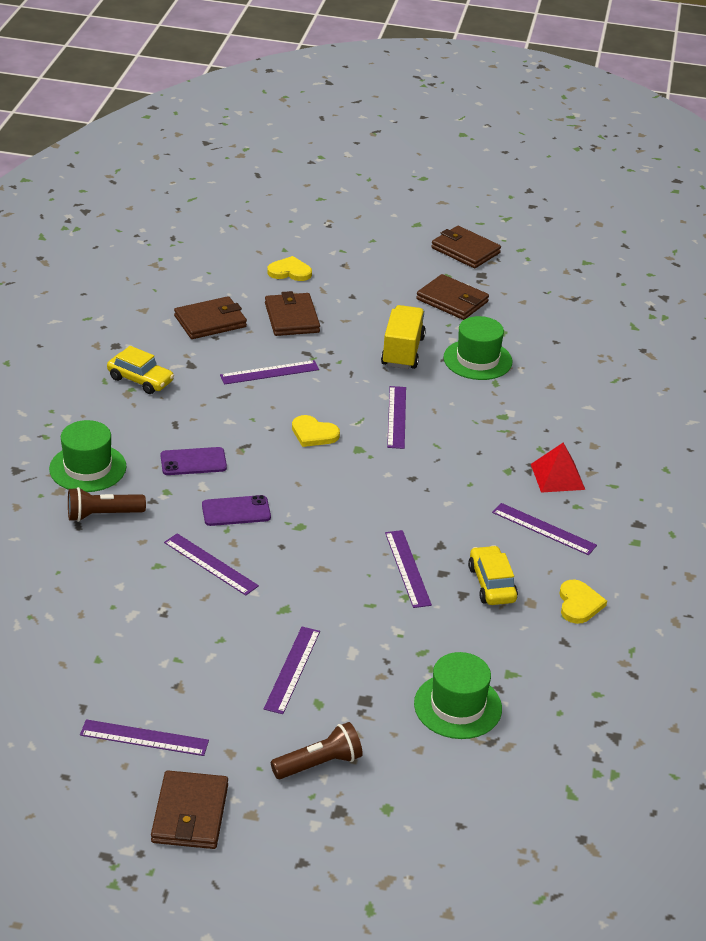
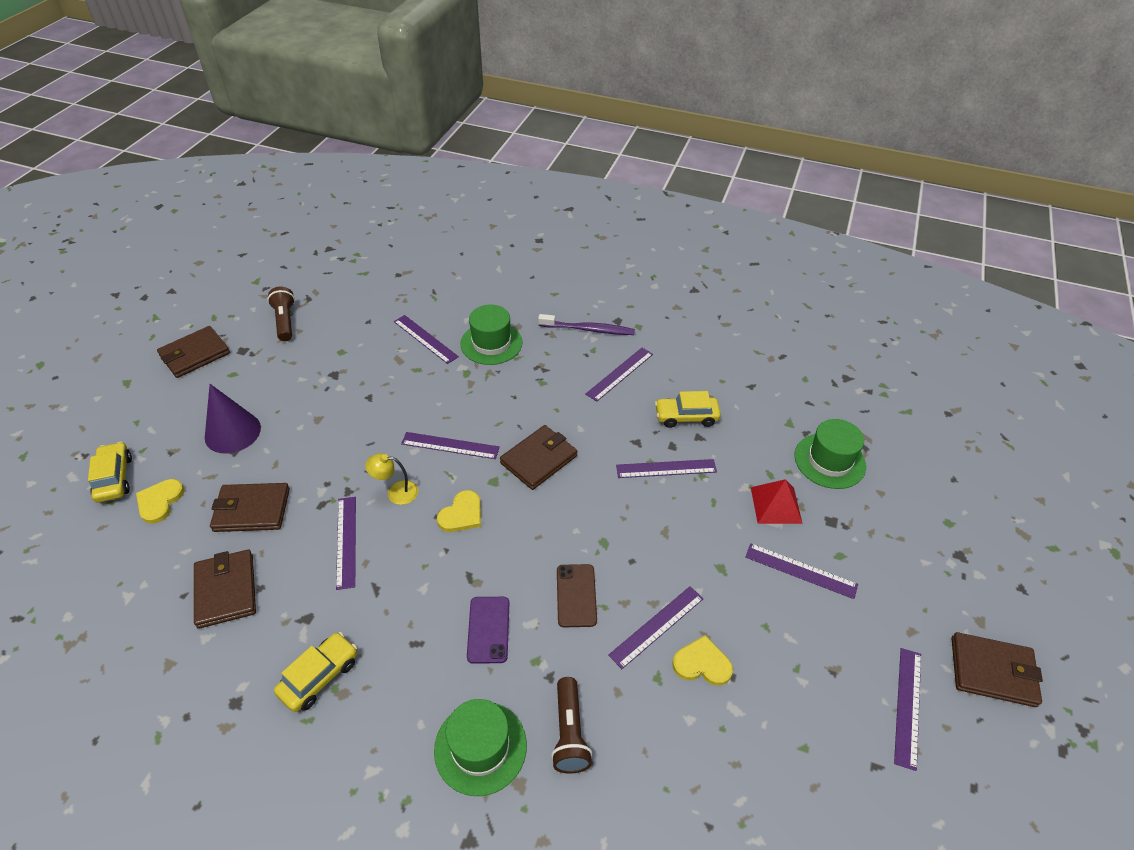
camera: 80 degrees left, 10 degrees up
(236, 511) = (576, 595): purple phone -> brown phone
(308, 245) = (114, 478): none -> yellow car
(319, 764) = (911, 563): brown flashlight -> brown flashlight (285, 321)
(330, 392) = (396, 492): none -> yellow lamp
(375, 291) = (232, 432): none -> purple cone
(402, 351) = (347, 426): yellow truck -> none
(452, 301) = (276, 377): brown wallet -> brown wallet (539, 459)
(477, 360) = (378, 375): green hat -> green hat (491, 343)
(544, 382) = (425, 339): none -> purple ruler
(557, 476) = (554, 354): red pyramid -> red pyramid (776, 505)
(579, 604) = (709, 370): yellow heart -> yellow heart (702, 663)
(611, 500) = (588, 329): none -> purple toothbrush

